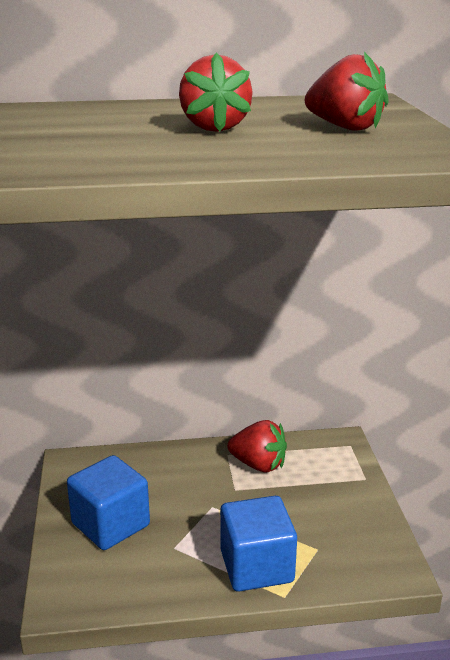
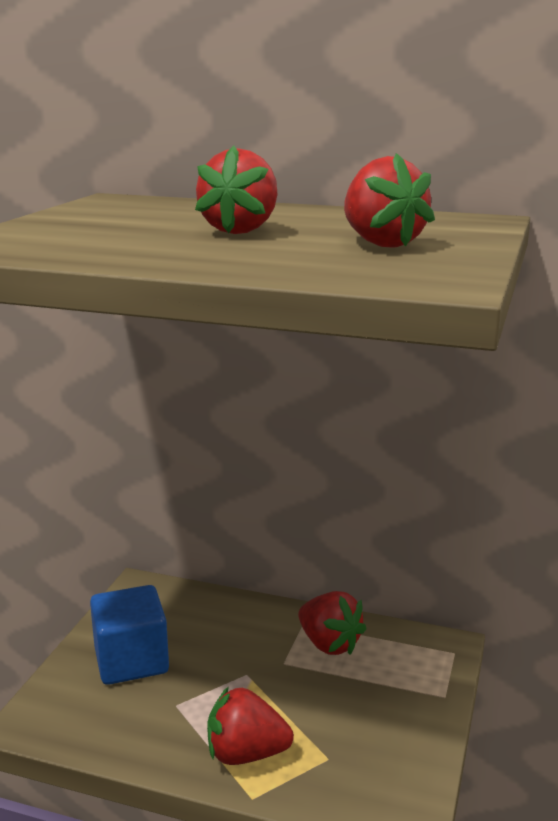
camera: 25 degrees right, 5 degrees down
(256, 566) = (246, 754): blue cube -> red strawberry

